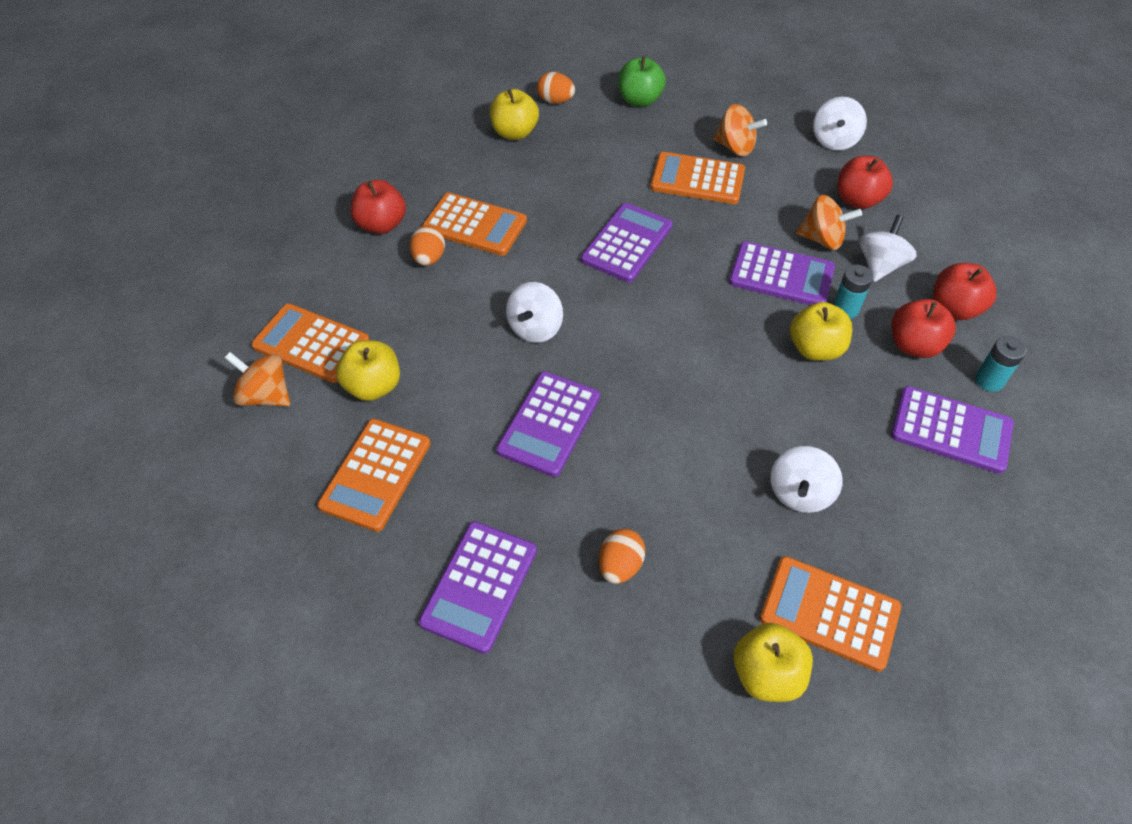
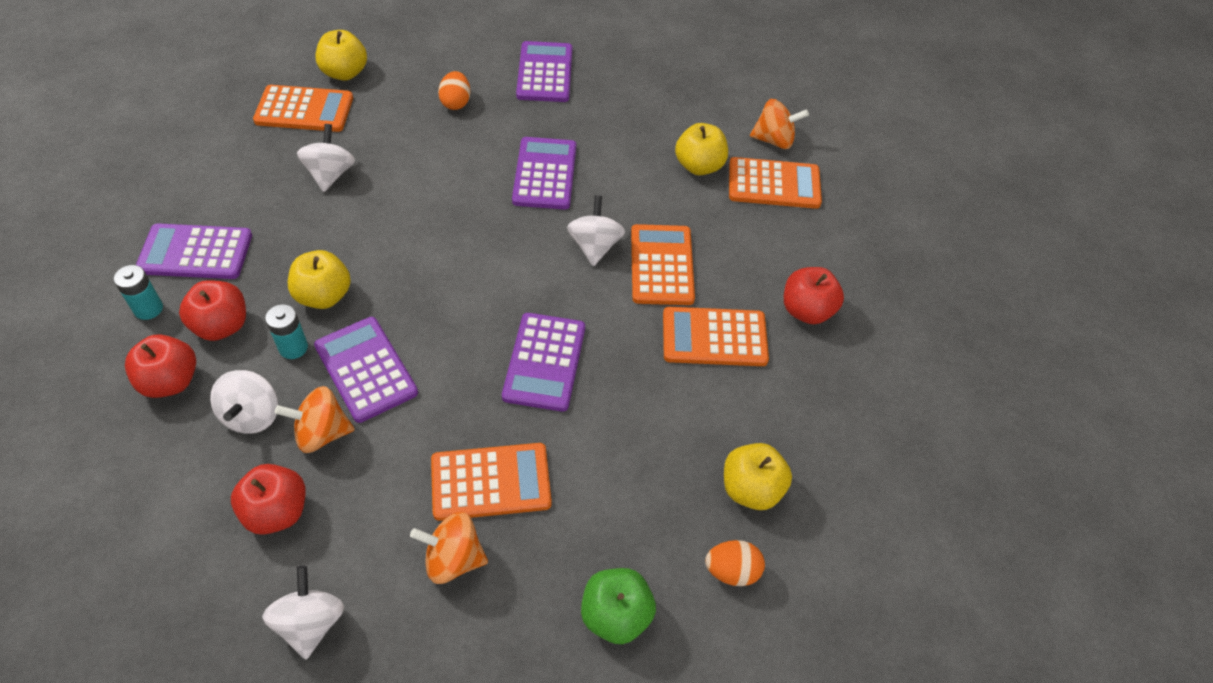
camera: 155 degrees right, 0 degrees up
(376, 474) = (653, 112): orange calculator -> orange calculator (662, 265)
(429, 258) = (734, 287): orange egg -> none
(781, 275) = (366, 369): purple calculator -> purple calculator turned 60 degrees clockwise

